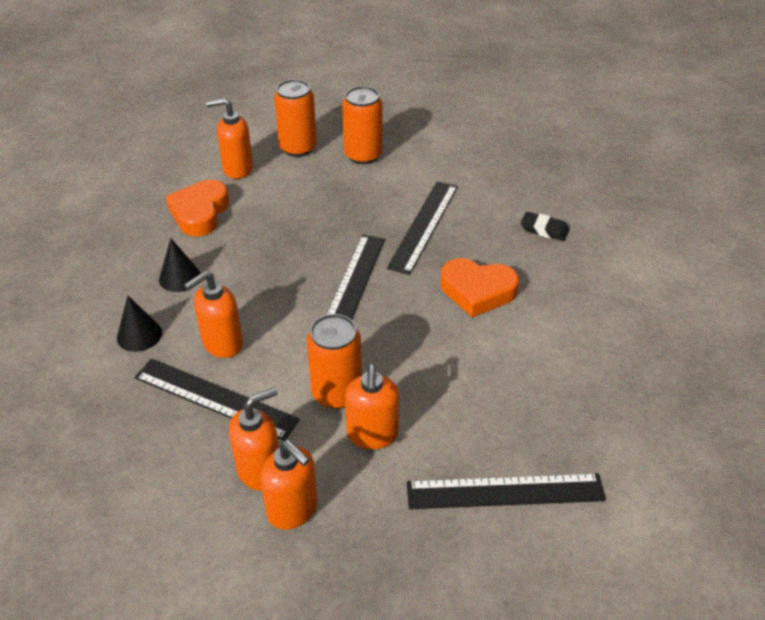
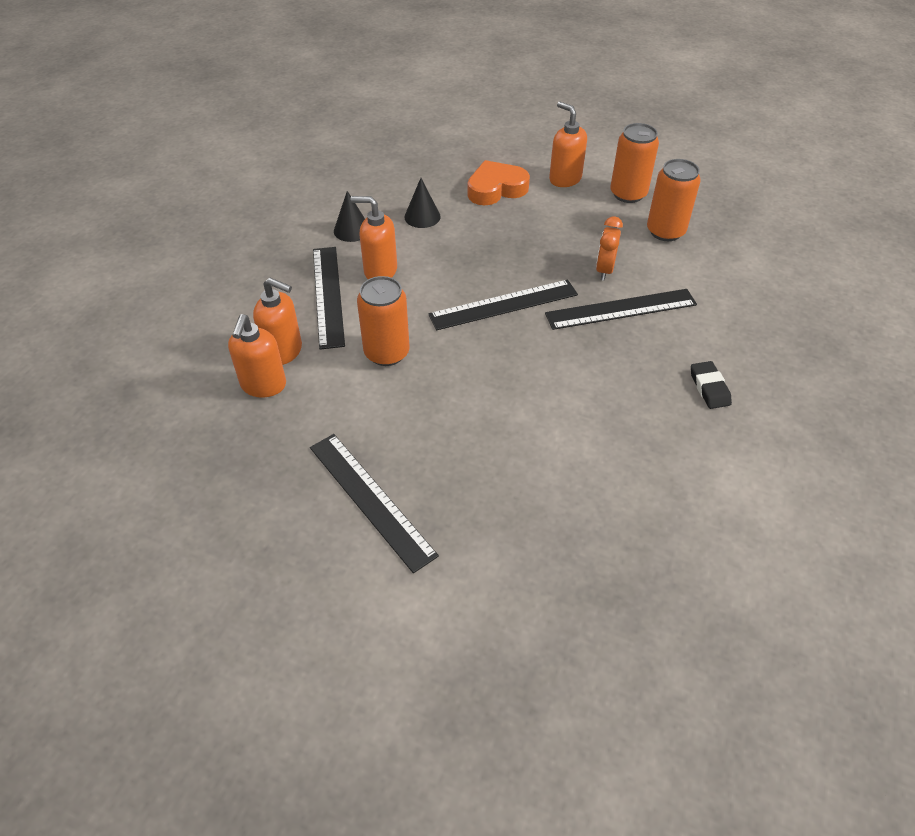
camera: 55 degrees right, 5 degrees up
(372, 209) = (604, 270): none -> orange clock
(372, 434) = (363, 393): orange soap dispenser -> none
(477, 291) = (577, 380): orange heart -> none

